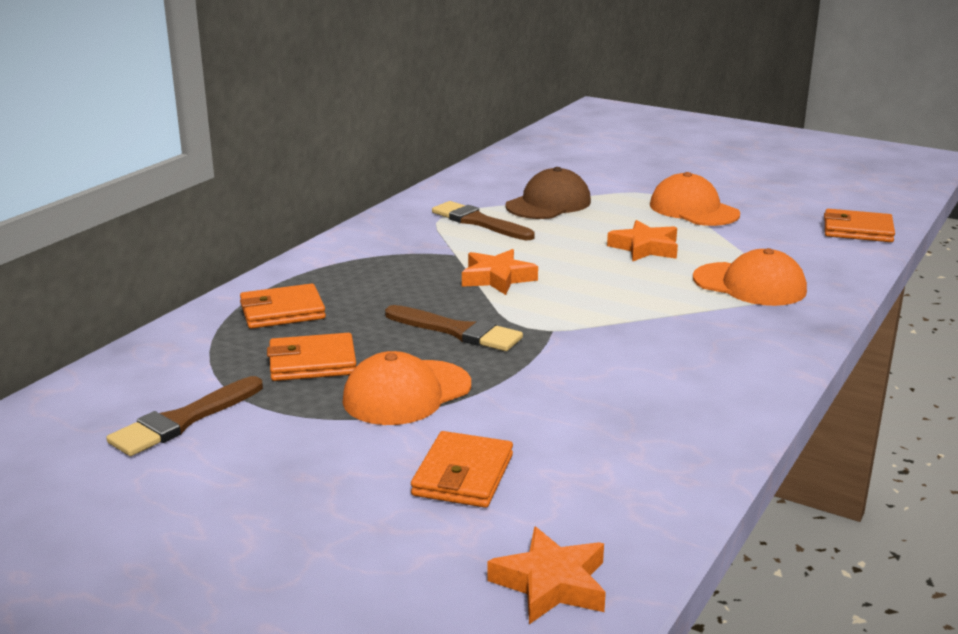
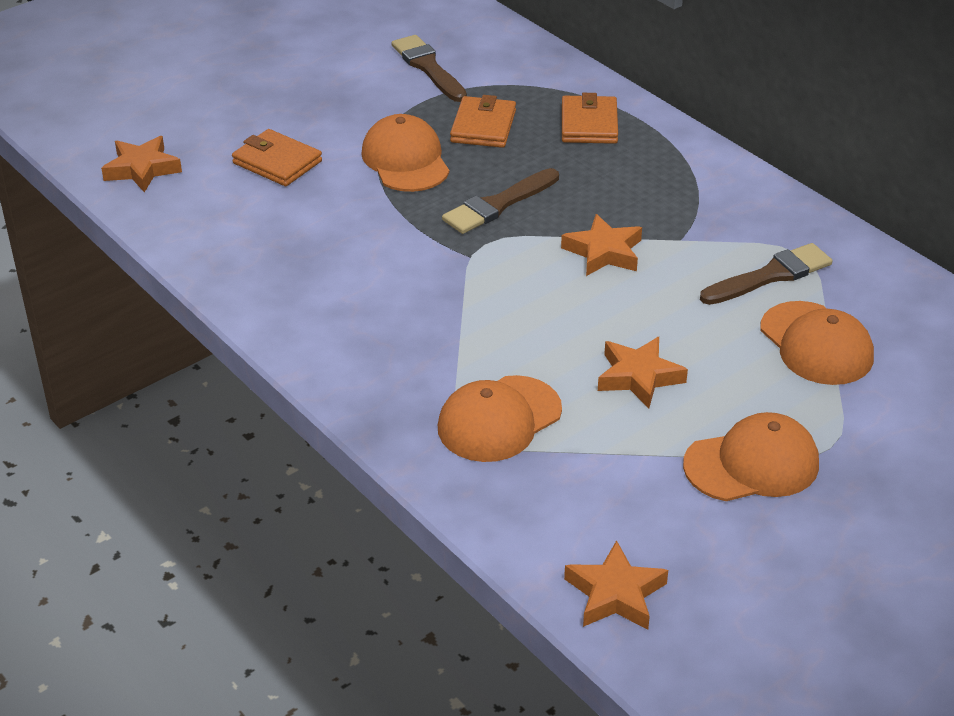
camera: 110 degrees right, 15 degrees up
(548, 204) = (816, 344): brown cap -> orange cap
(857, 230) = (615, 594): orange wallet -> orange star

